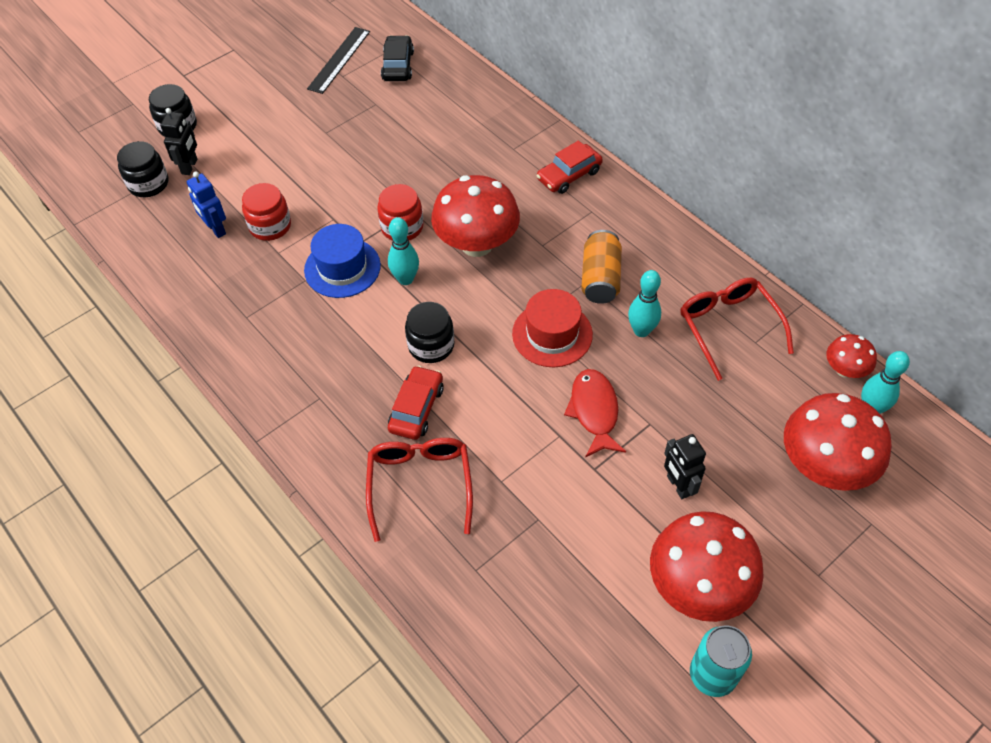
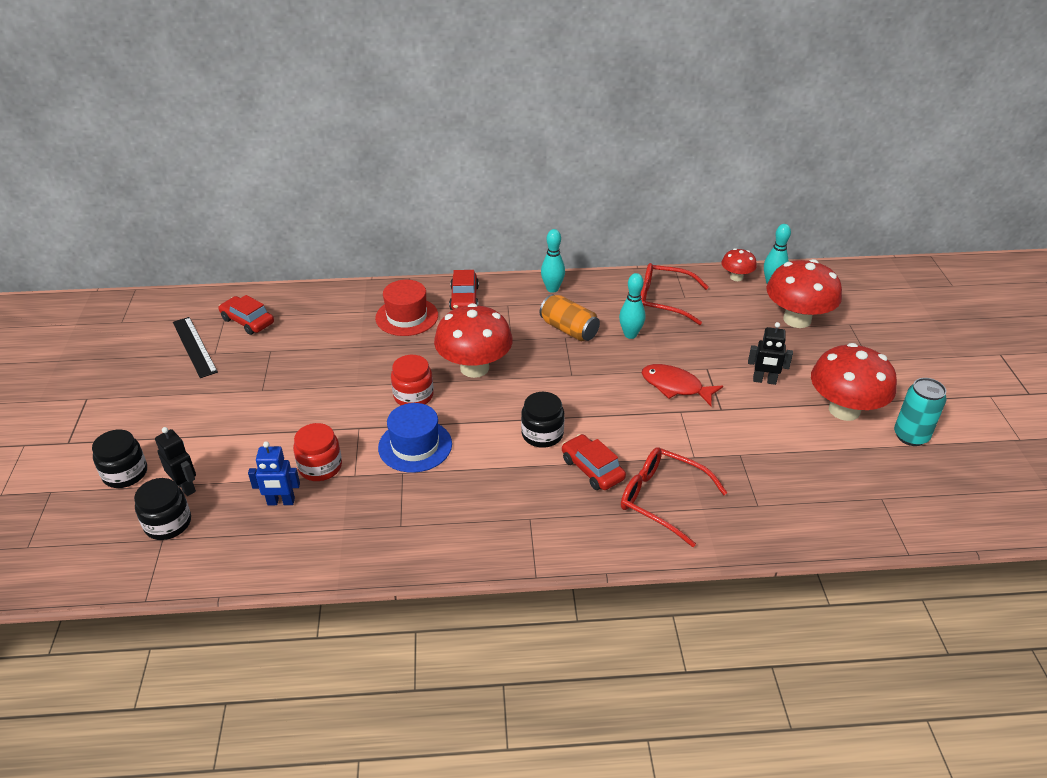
camera: 55 degrees left, 15 degrees down
(398, 65) = (247, 321): black car -> red car
(406, 279) = (466, 417): turquoise bowling pin -> turquoise bowling pin (552, 289)
(552, 334) = (593, 373): red hat -> red hat (407, 317)

